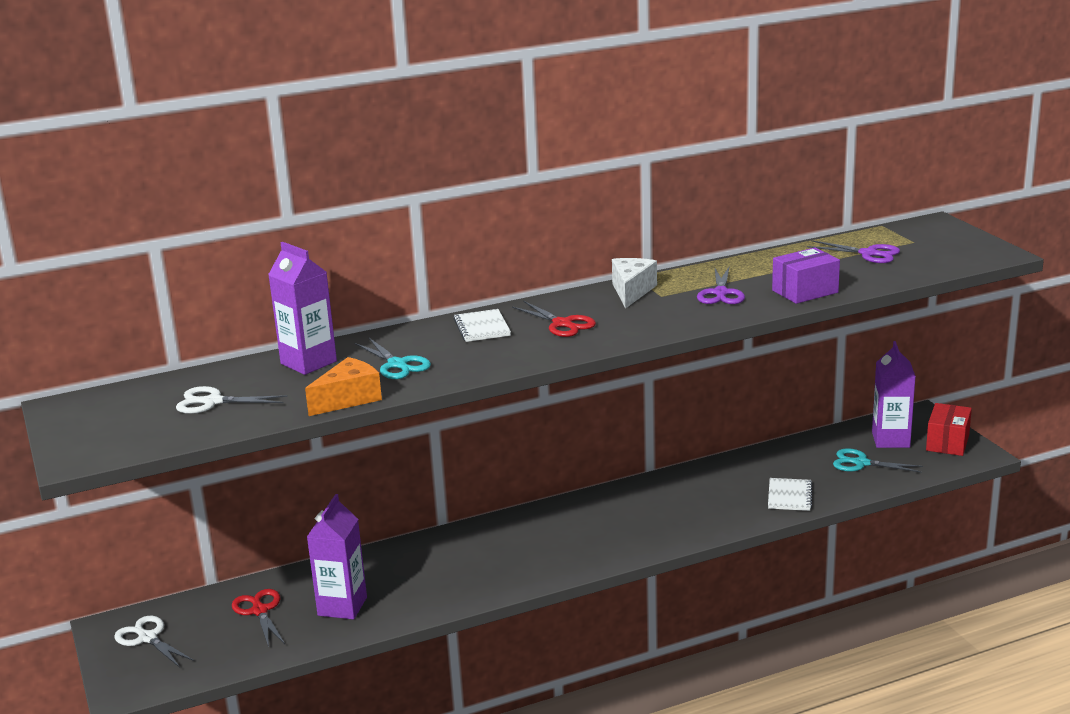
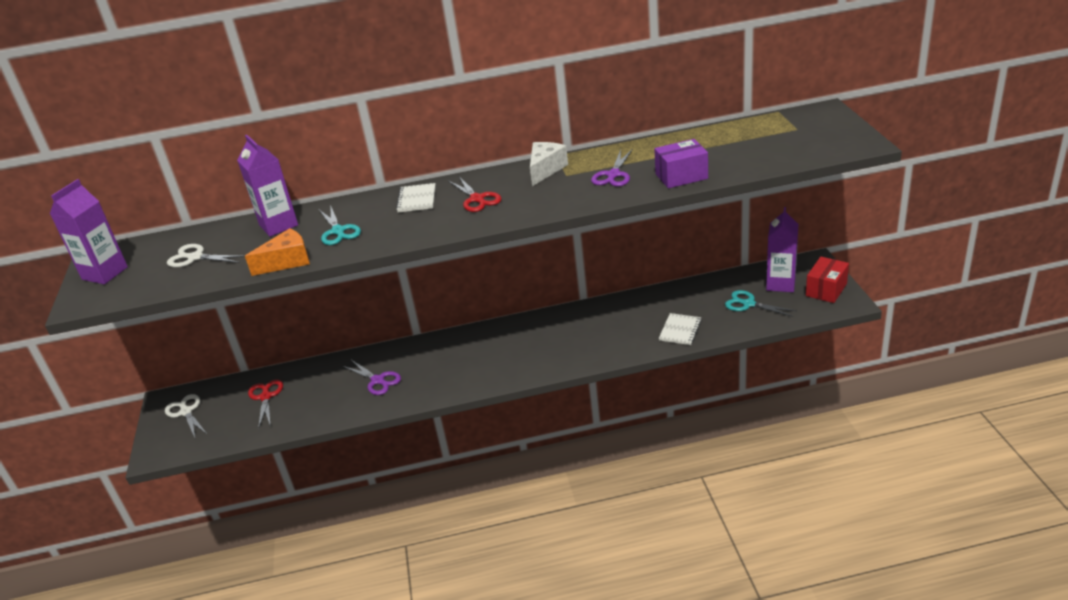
camera: 15 degrees right, 10 degrees up
(342, 606) = (321, 398): purple carton -> purple carton (105, 273)
(869, 254) = (753, 140): purple scissors -> purple scissors (378, 380)

